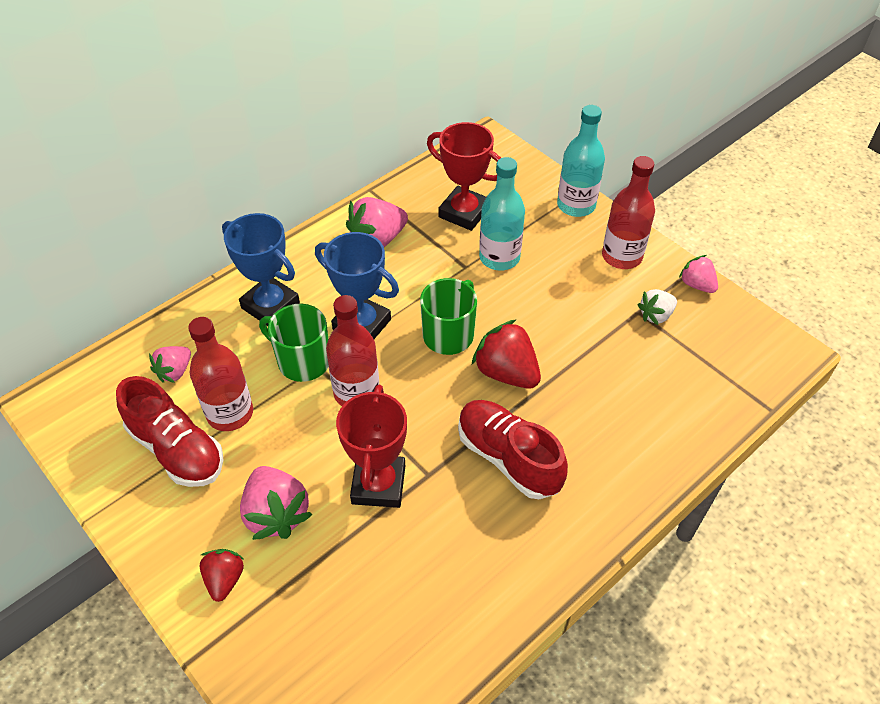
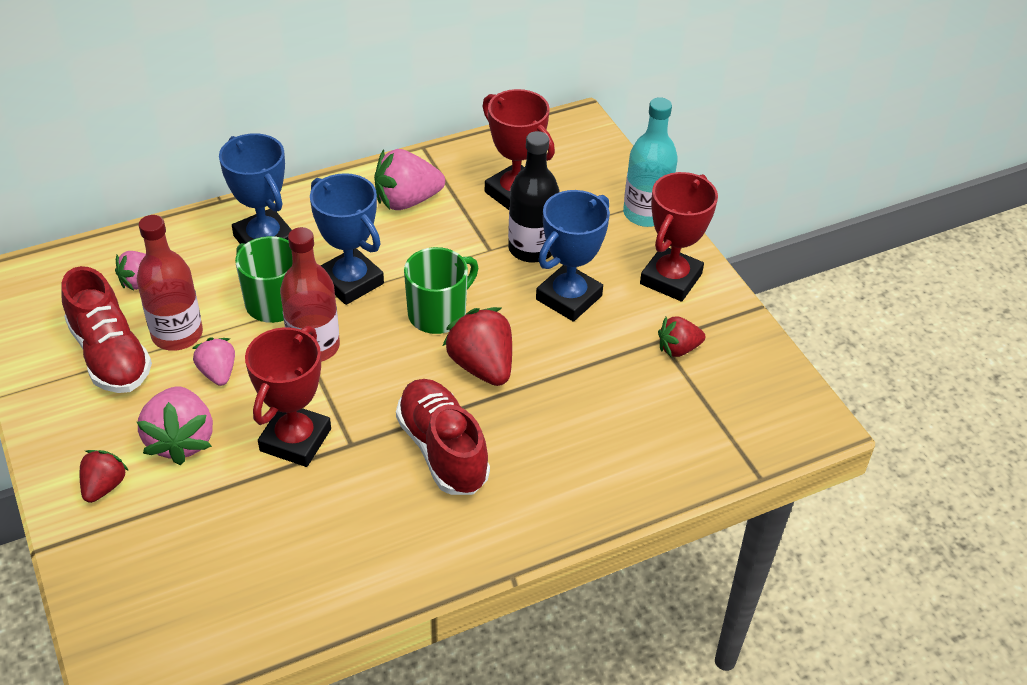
camera: 15 degrees right, 5 degrees down
(499, 257) = (531, 249): turquoise bottle -> black bottle
(549, 293) = (569, 298): none -> blue trophy
(621, 256) = (671, 279): red bottle -> red trophy
(656, 315) = (678, 349): white strawberry -> red strawberry
(696, 285) = (742, 328): pink strawberry -> pink strawberry (218, 373)

